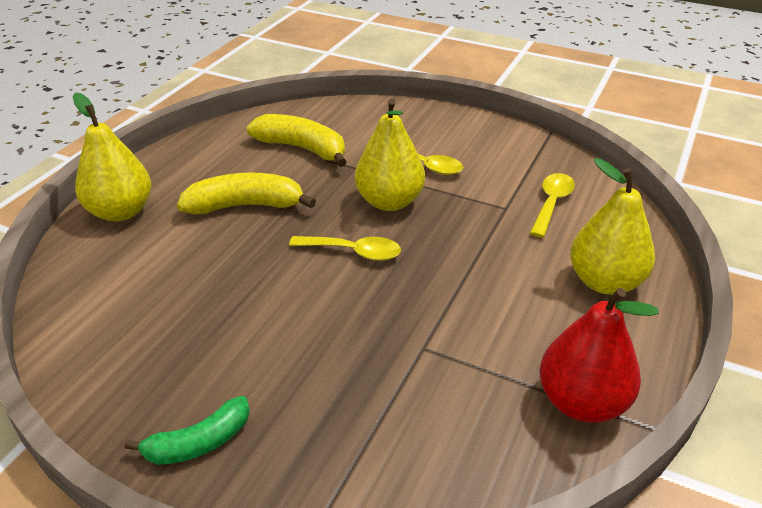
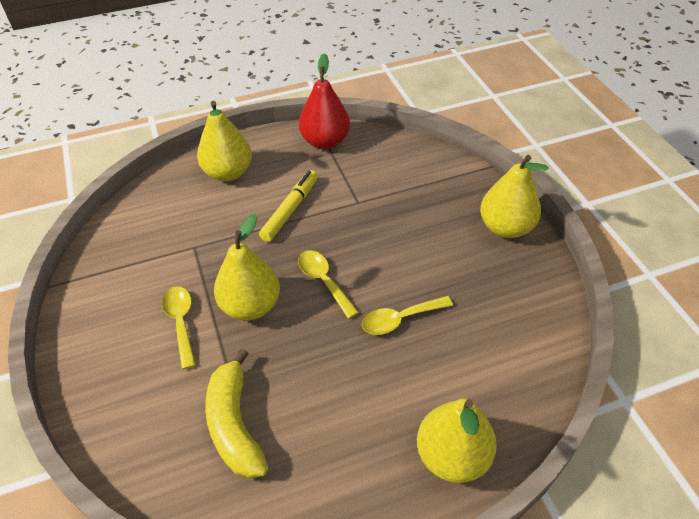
camera: 135 degrees left, 10 degrees up
(199, 442) = (505, 227): green banana -> yellow pear
(245, 206) = (349, 382): yellow banana -> none
(479, 289) = (290, 210): none -> yellow marker
(551, 204) = (166, 230): yellow spoon -> yellow spoon (400, 319)

